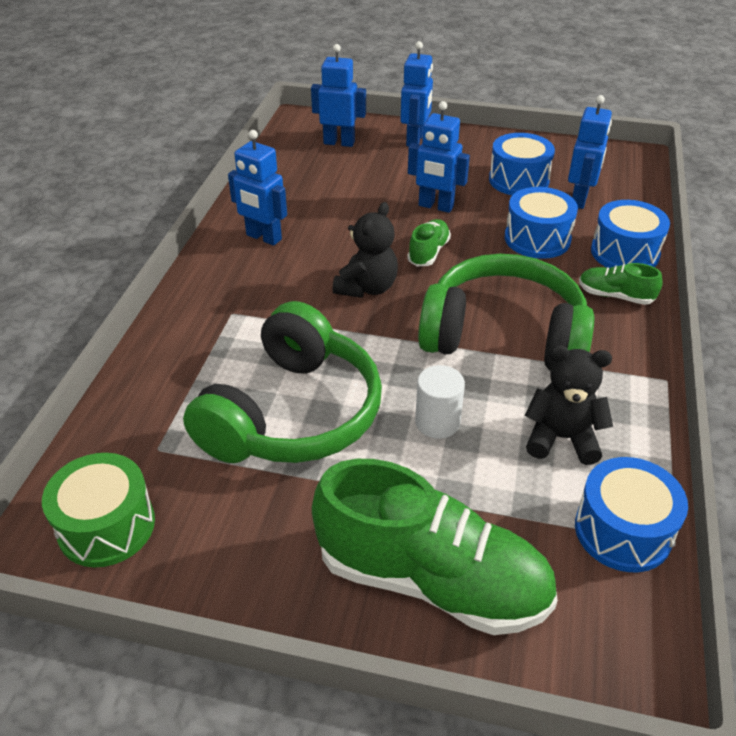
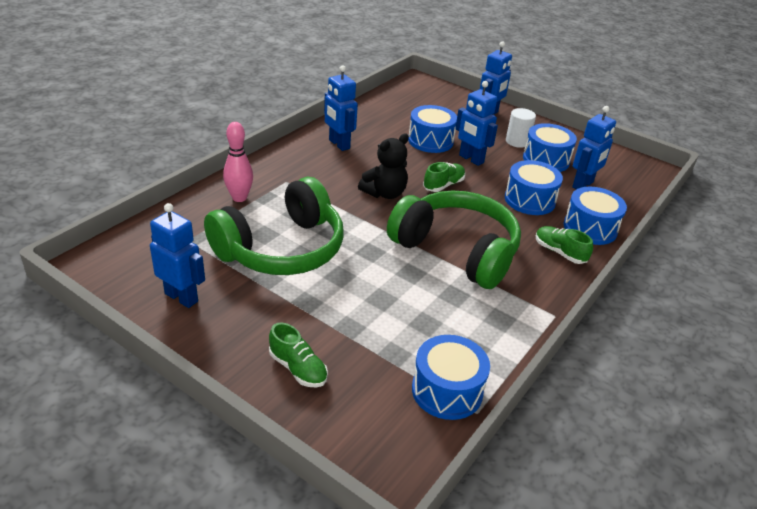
camera: 20 degrees right, 5 degrees down
(106, 526) = (131, 269): green drum -> none
(185, 359) = (239, 198): none -> pink bowling pin
(339, 142) = (433, 102): blue robot -> blue robot (181, 297)
(372, 196) = (430, 141): none -> blue drum
(431, 580) = (298, 368): green shoe -> green shoe, size x0.45
(437, 422) = (370, 285): white cylinder -> white cylinder (517, 141)
(561, 438) = (448, 323): black teddy bear -> none

